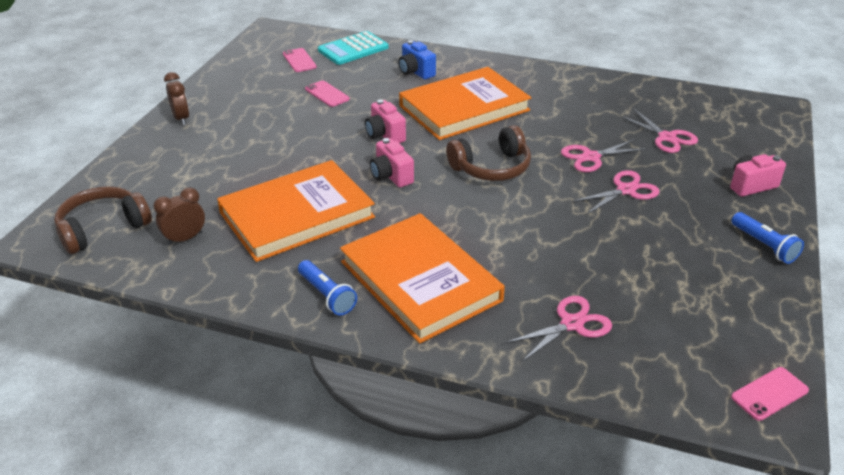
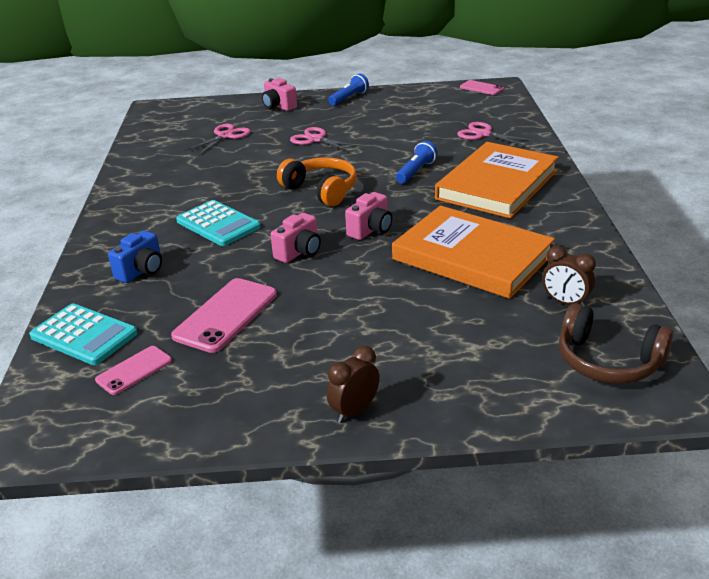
camera: 110 degrees left, 5 degrees down
(327, 94) = (226, 315): pink phone -> pink phone, size x1.71
(327, 295) = (553, 213): blue flashlight -> blue flashlight (416, 171)
(464, 108) = (218, 224): orange book -> turquoise calculator
(491, 167) = (321, 190): brown headphones -> orange headphones
(591, 157) = (275, 157): pink scissors -> none

